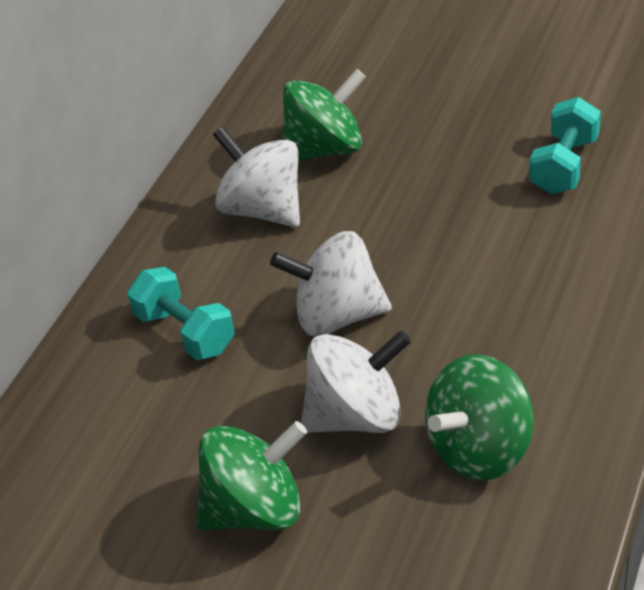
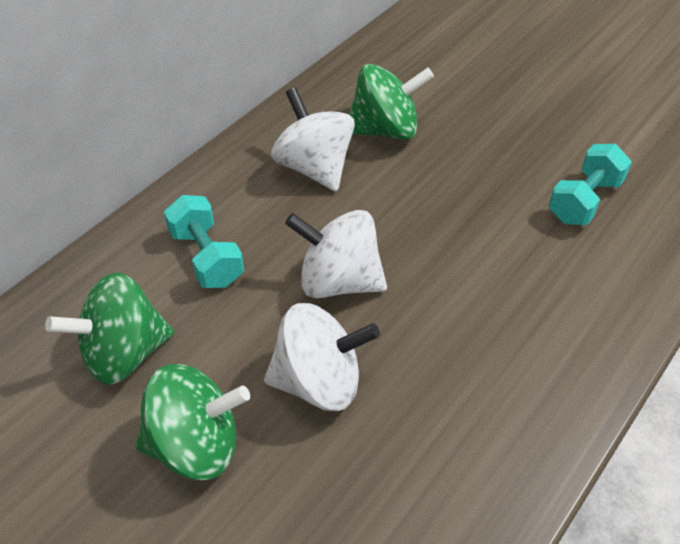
camera: 10 degrees right, 5 degrees up
(480, 448) = (416, 451): green spinning top -> green spinning top (124, 354)

